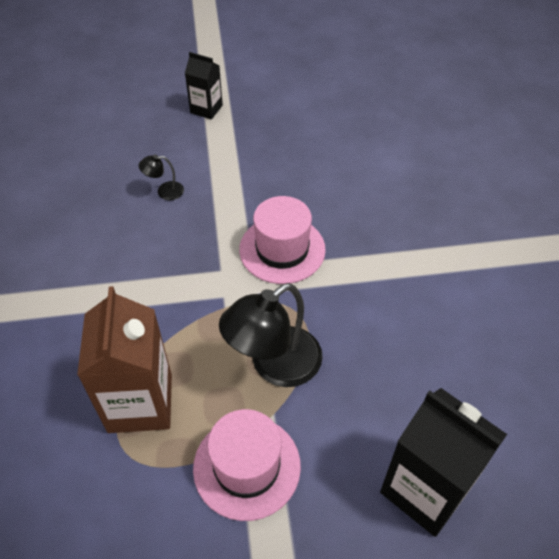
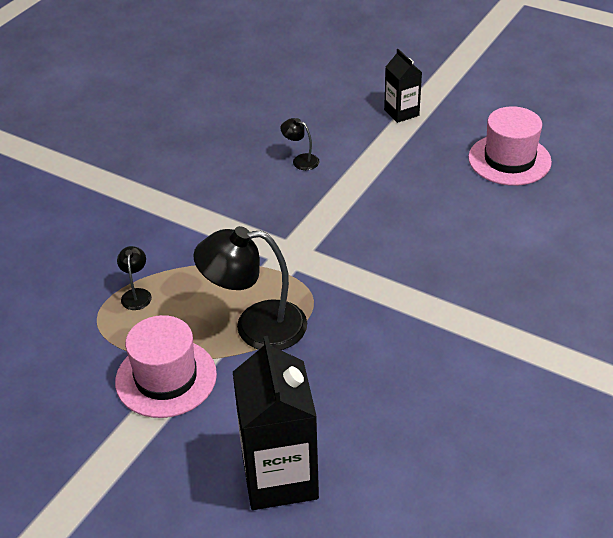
camera: 40 degrees right, 10 degrees down
(140, 403) = (136, 294): brown carton -> black lamp
(282, 249) = (351, 249): pink hat -> pink hat (509, 160)

